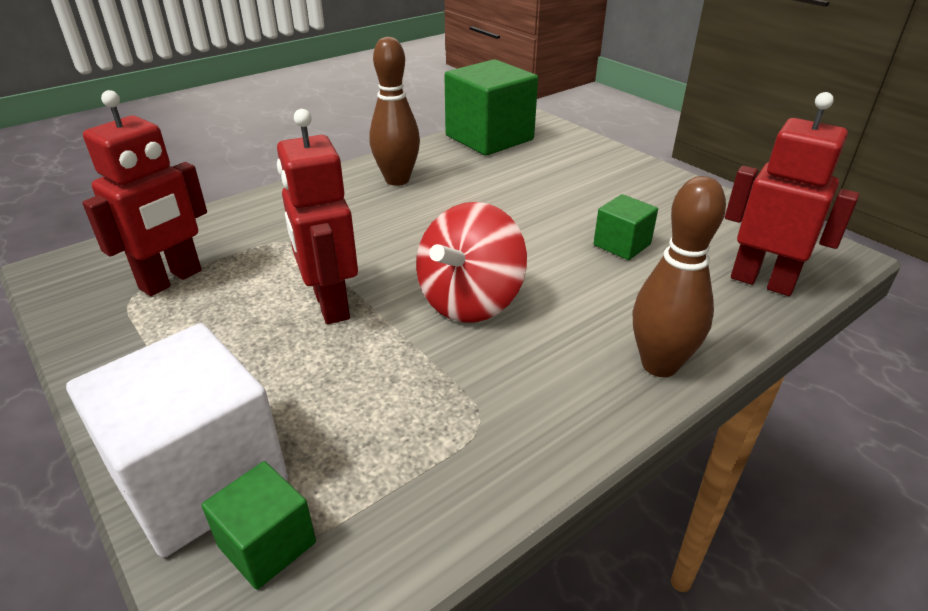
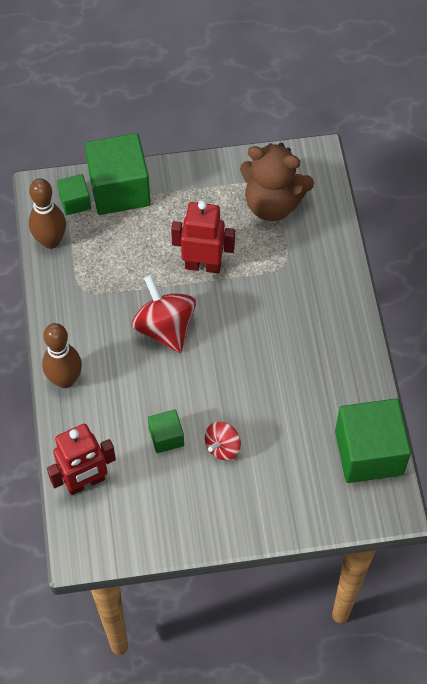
camera: 120 degrees right, 25 degrees up
(171, 280) = (272, 203): red robot -> brown teddy bear
(200, 478) = (119, 189): white cube -> green cube
(397, 180) = (329, 354): brown bowling pin -> brown bowling pin (51, 241)
(583, 206) = (222, 447): none -> red spinning top

